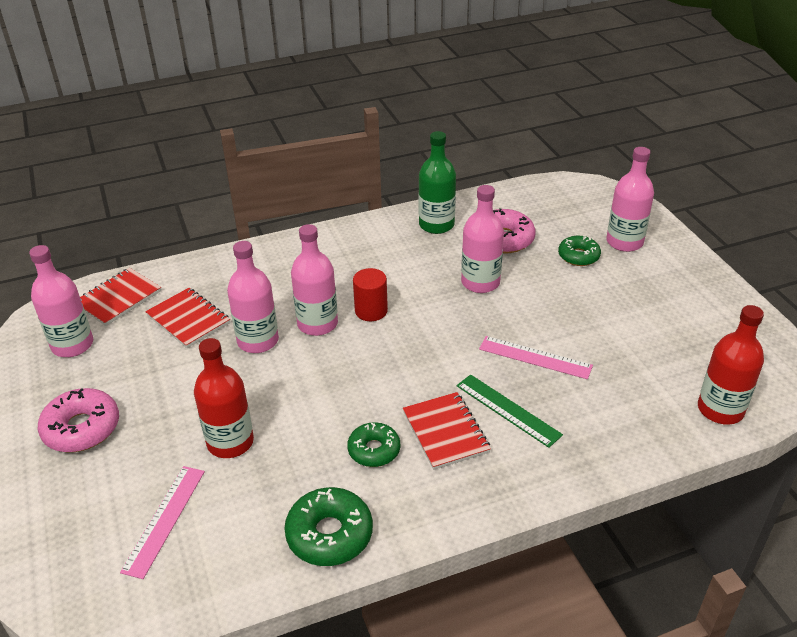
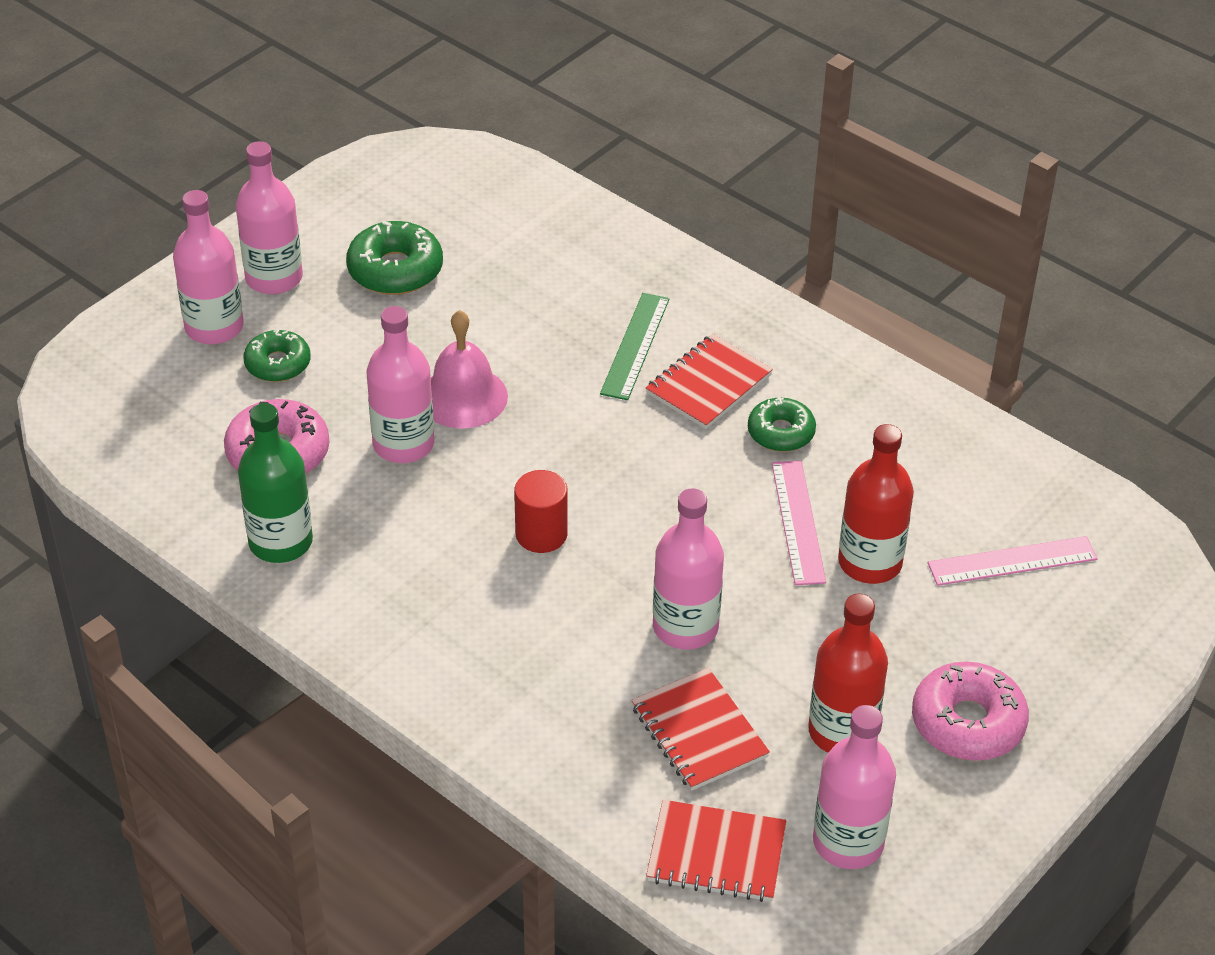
camera: 120 degrees left, 5 degrees up
(188, 319) = (699, 732): red notebook -> red notebook turned 45 degrees counterclockwise
(317, 324) = (607, 579): pink bottle -> pink bottle (274, 278)
(329, 534) = (915, 421): green donut -> green donut (395, 270)
(506, 316) = (463, 397): none -> pink bell
(535, 357) = (527, 348): pink ruler -> pink ruler (798, 522)
(720, 409) = (514, 190): red bottle -> red bottle (842, 731)

